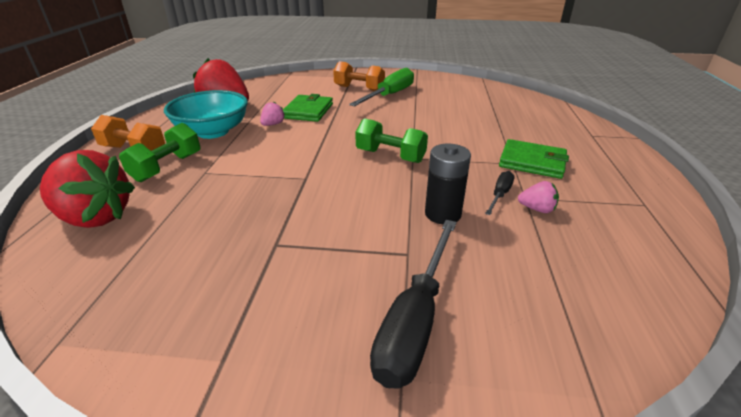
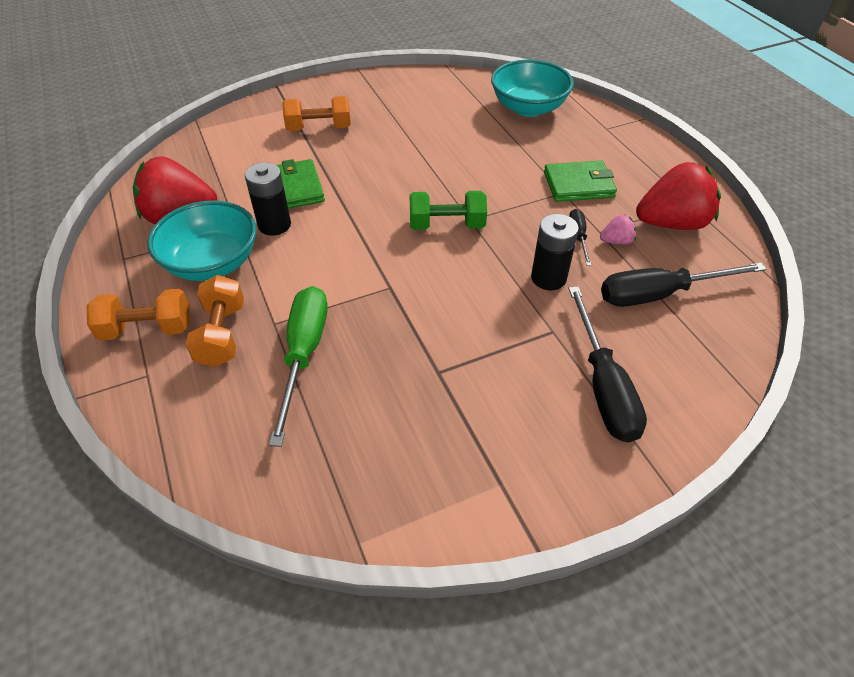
camera: 30 degrees left, 15 degrees up
(95, 217) = (224, 426): red strawberry -> red strawberry (672, 223)
(167, 167) = (222, 335): green dumbbell -> orange dumbbell
(273, 124) = (274, 225): pink strawberry -> black battery
(390, 95) = (366, 129): green screwdriver -> green screwdriver (304, 354)
(528, 110) = (528, 108): none -> turquoise bowl
(551, 265) = (659, 294): none -> black screwdriver

